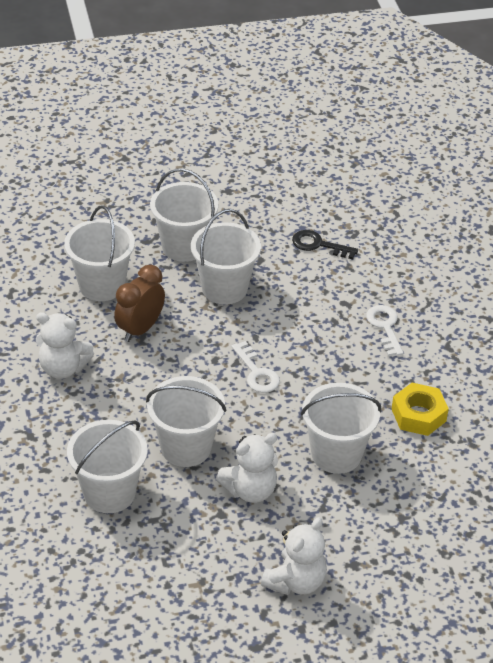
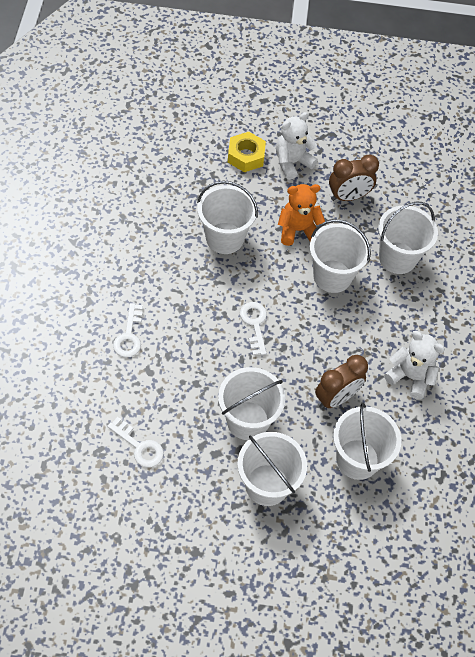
camera: 165 degrees left, 15 degrees up
(199, 555) = (348, 197): none -> brown clock
(250, 490) = (297, 230): white teddy bear -> orange teddy bear
(318, 245) = (139, 446): black key -> white key
(418, 415) = (148, 250): yellow nut -> yellow nut (246, 156)

